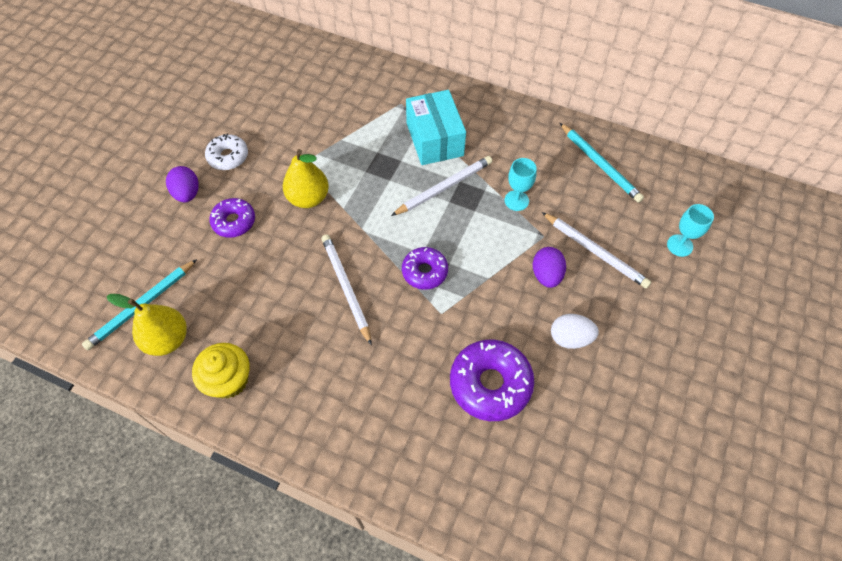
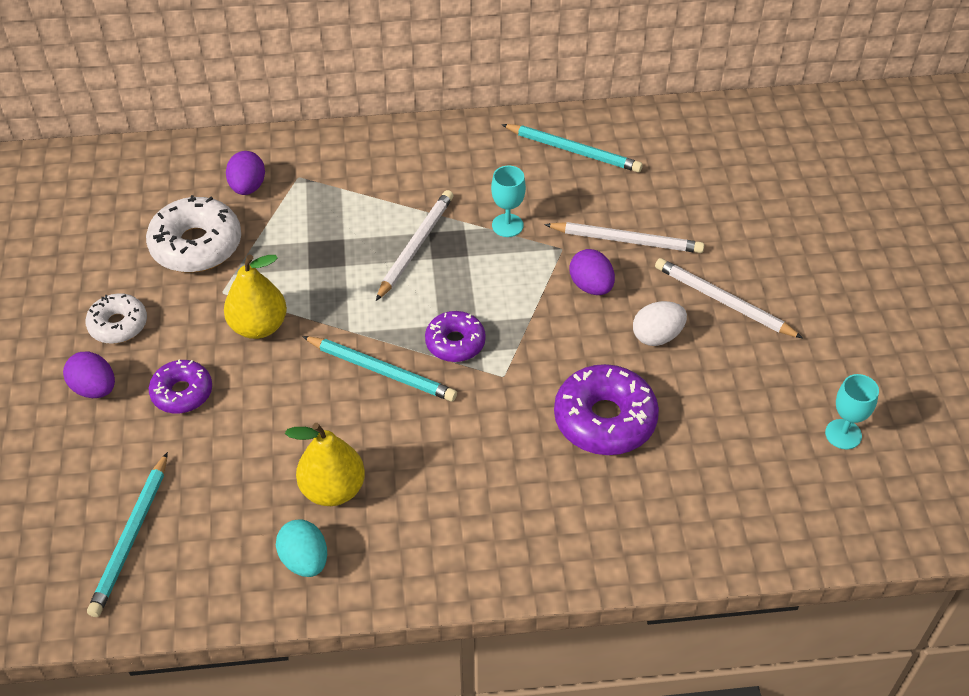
camera: 30 degrees left, 10 degrees down
(167, 339) = (194, 556): yellow pear -> yellow pear (333, 489)
(229, 380) = (305, 560): yellow cupcake -> turquoise egg
(308, 123) = (196, 245): none -> white donut
(346, 288) = (376, 400): white pencil -> white pencil (724, 301)
(363, 268) = (381, 371): none -> turquoise pencil
(364, 97) = (248, 187): none -> purple egg
(435, 139) = (368, 199): turquoise box -> none
(679, 245) = (708, 197): turquoise goblet -> turquoise goblet (843, 434)

